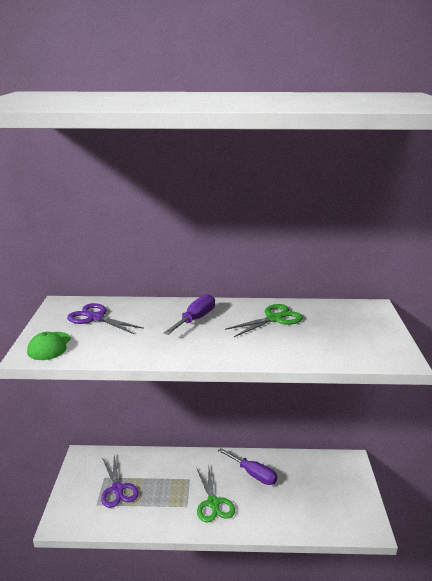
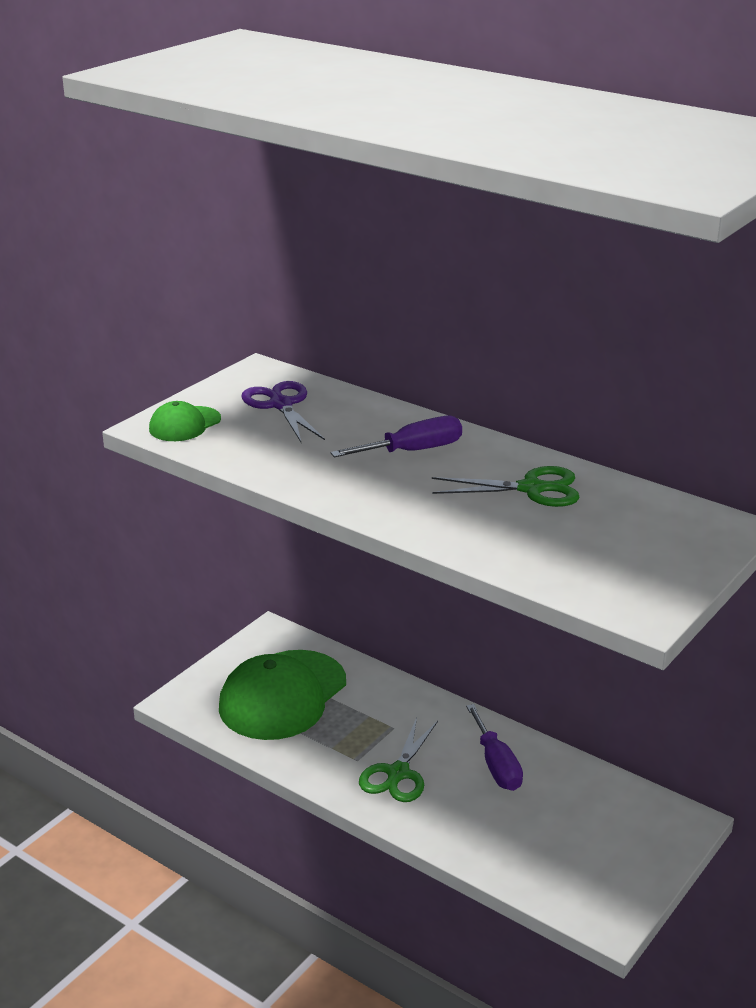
camera: 35 degrees right, 5 degrees up
(117, 489) = (283, 695): purple scissors -> green cap

